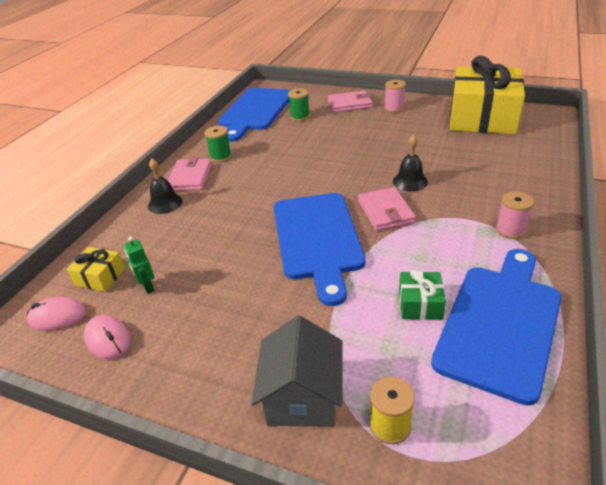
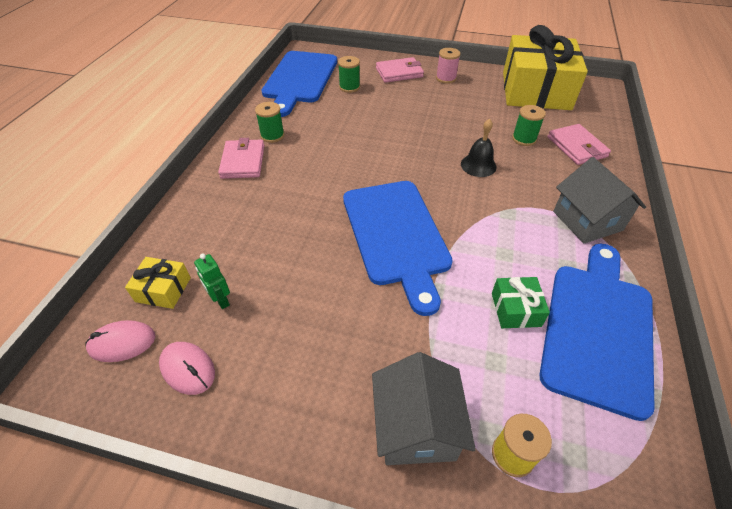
camera: 10 degrees left, 10 degrees up
(165, 203) = (221, 194): black bell -> none
(385, 212) = (460, 201): pink wallet -> pink wallet (576, 147)
(461, 159) = (524, 139): none -> green spool
(510, 230) = (587, 221): pink spool -> grey house

